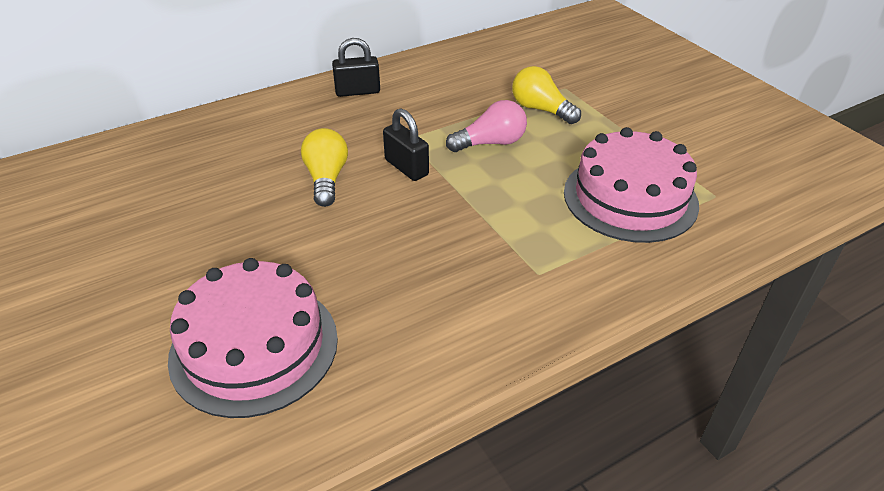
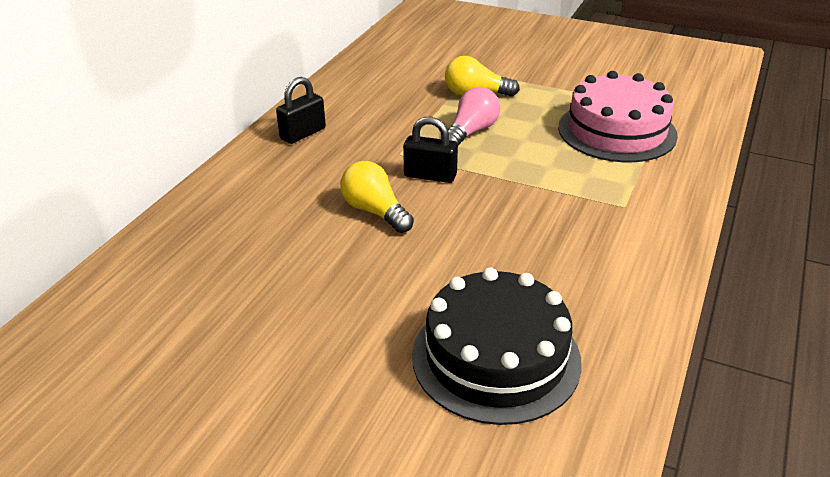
camera: 35 degrees left, 5 degrees down
(254, 347) = (496, 357): pink cake -> black cake

